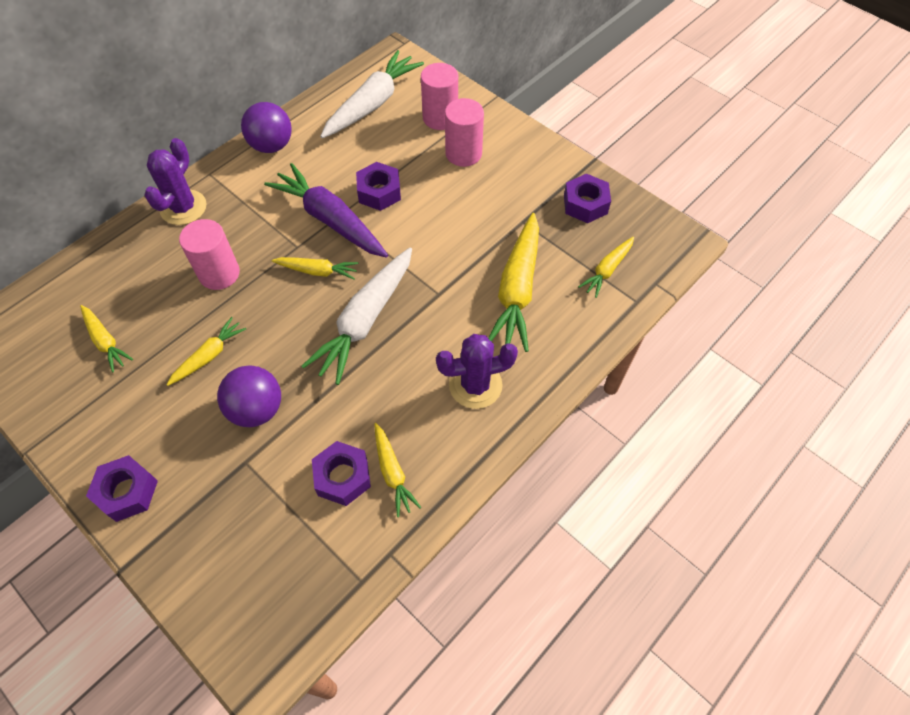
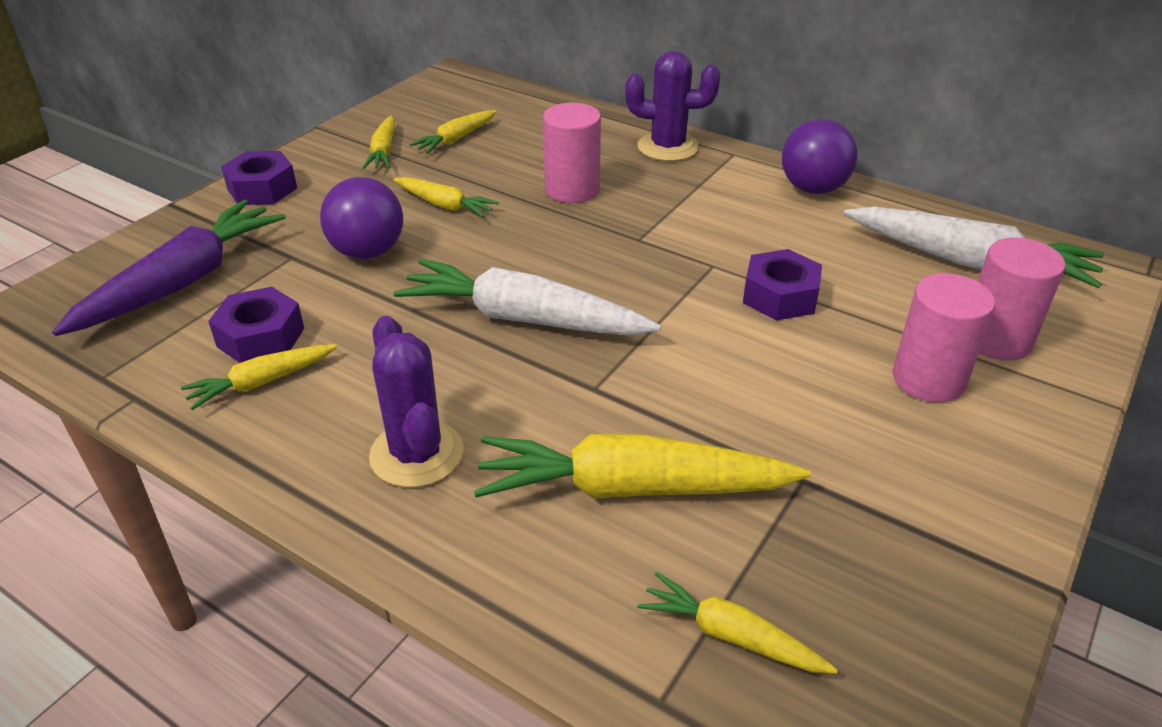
camera: 80 degrees right, 20 degrees down
(317, 271) = (601, 262): yellow carrot -> yellow carrot (384, 151)
(330, 220) = (700, 259): purple carrot -> purple carrot (182, 282)
(585, 204) = (904, 581): purple nut -> none

